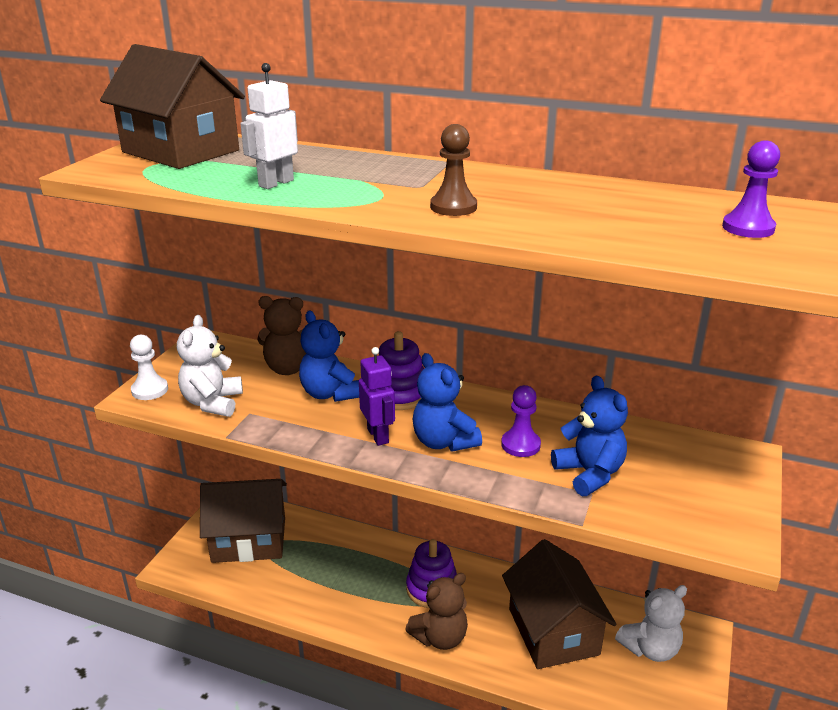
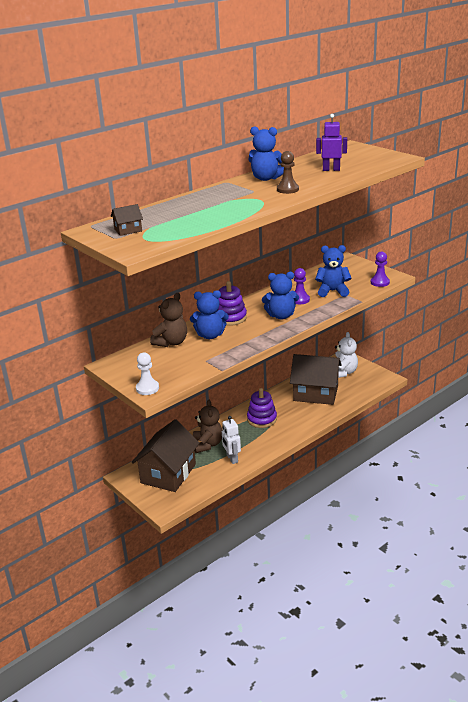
camera: 60 degrees left, 0 degrees up
(181, 151) = (128, 230): brown house -> brown house, size x0.42
(212, 403) = (183, 370): white teddy bear -> none
(276, 183) = (214, 215): white robot -> white robot (232, 459)
(378, 436) = (261, 330): purple robot -> purple robot (331, 169)
(440, 637) = (295, 426): brown teddy bear -> brown teddy bear (207, 444)
(498, 182) = (266, 178): none -> blue teddy bear
(748, 228) = (358, 156): purple pawn -> purple pawn (380, 282)

